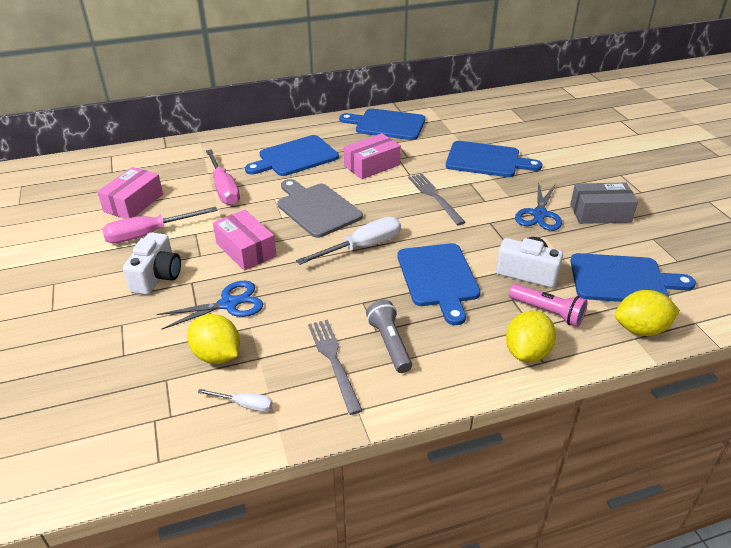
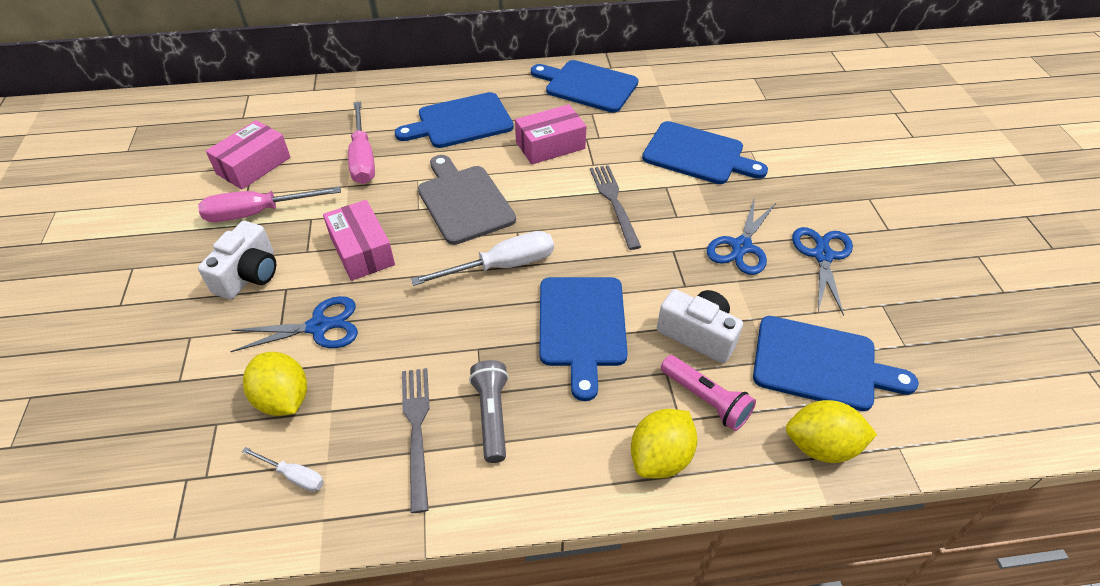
camera: 10 degrees right, 10 degrees up
(600, 213) = (822, 255): grey box -> blue scissors

